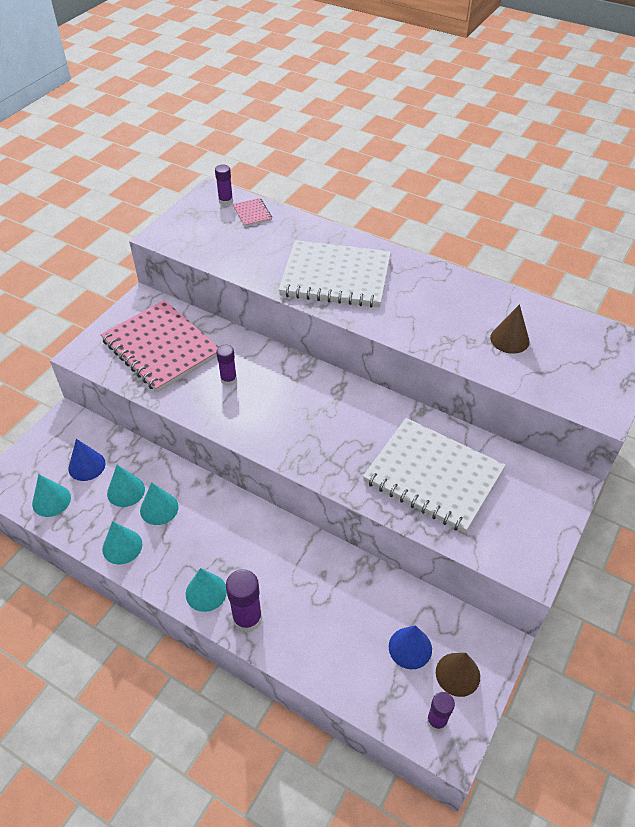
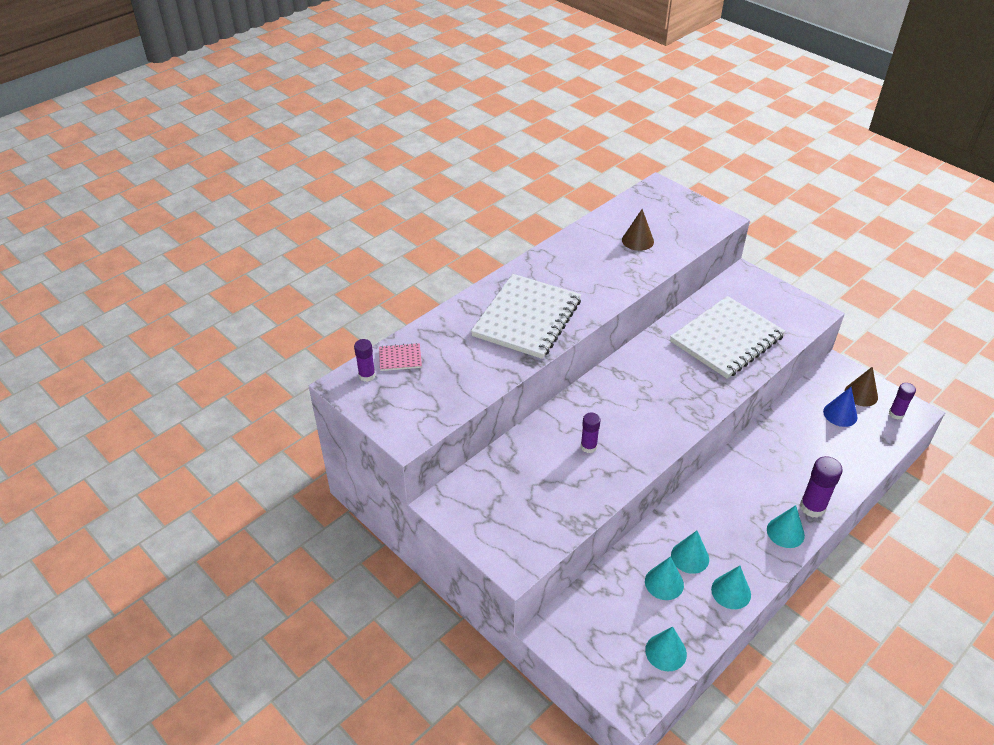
camera: 75 degrees left, 5 degrees down
(87, 466) = (624, 616): blue cone -> none
(161, 348) = (527, 494): pink notebook -> none

